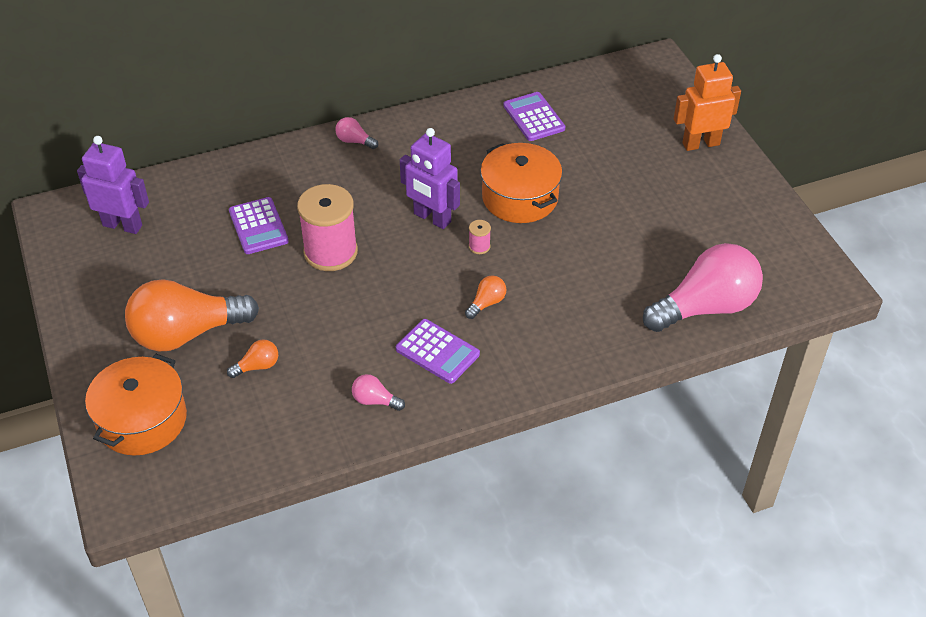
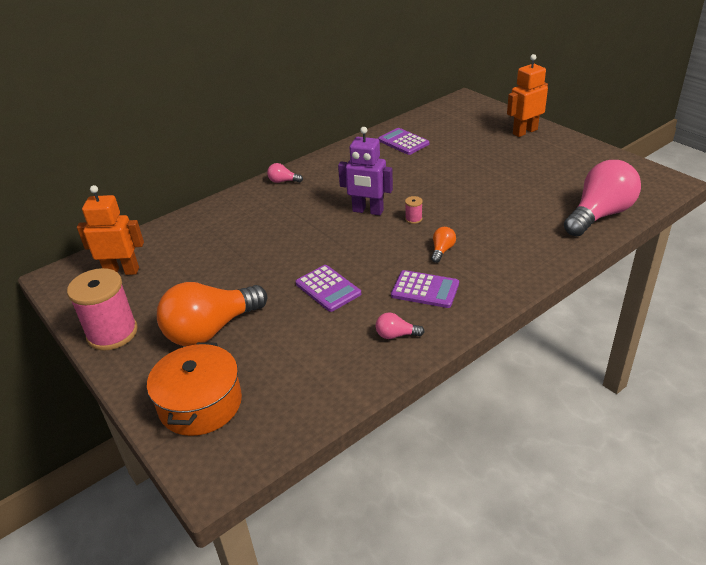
camera: 15 degrees left, 10 degrees down
(122, 225) = (122, 271): purple robot -> orange robot
(257, 366) = (284, 337): orange light bulb -> none
(258, 226) = (236, 246): purple calculator -> purple calculator (328, 289)
(330, 252) = (302, 248): pink spool -> pink spool (112, 333)
(520, 197) = (423, 185): orange pot -> none

